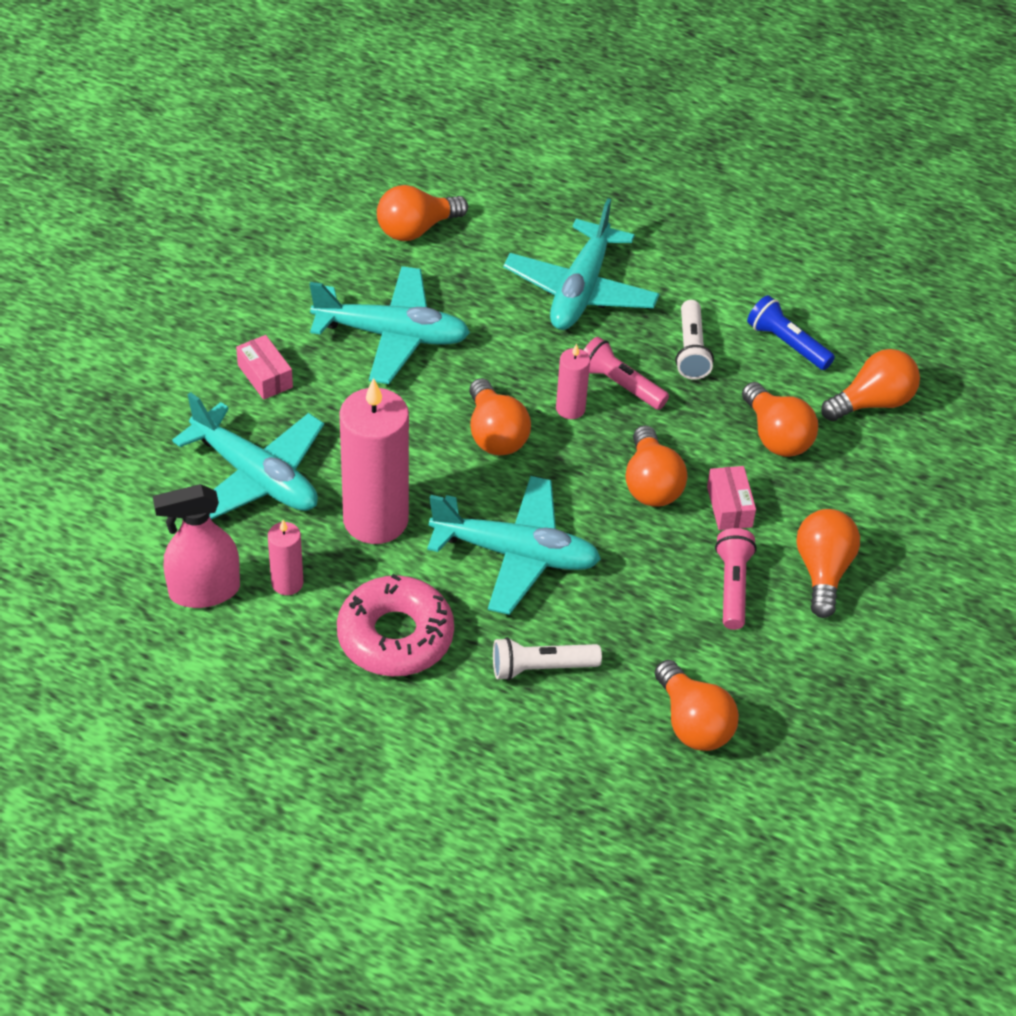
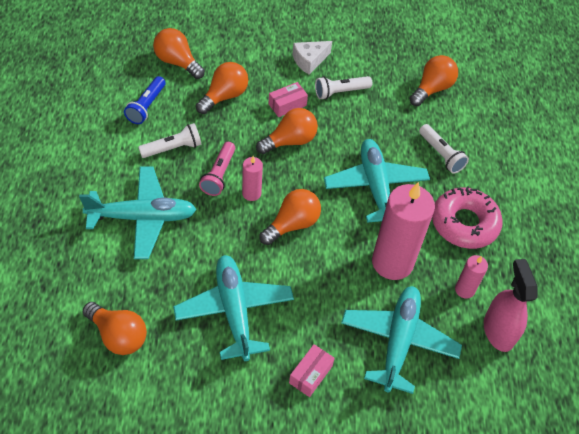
camera: 115 degrees left, 5 degrees up
(204, 591) = (498, 331): pink spray bottle -> pink spray bottle turned 150 degrees counterclockwise
(732, 586) = (340, 92): pink flashlight -> white flashlight
(823, 571) = (309, 61): orange light bulb -> white cheese

